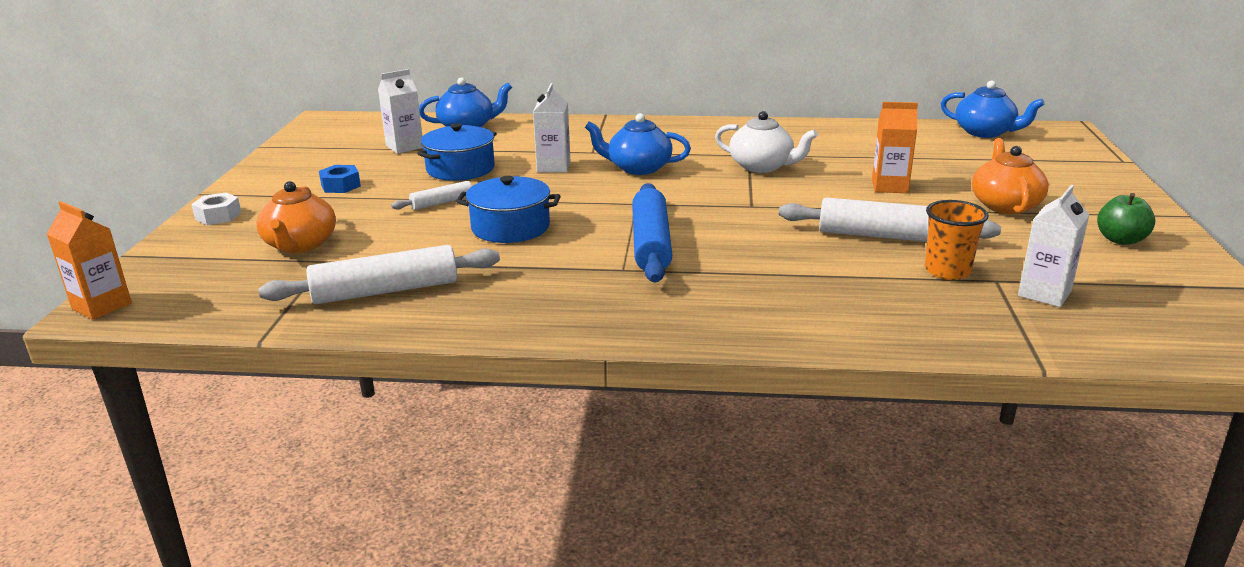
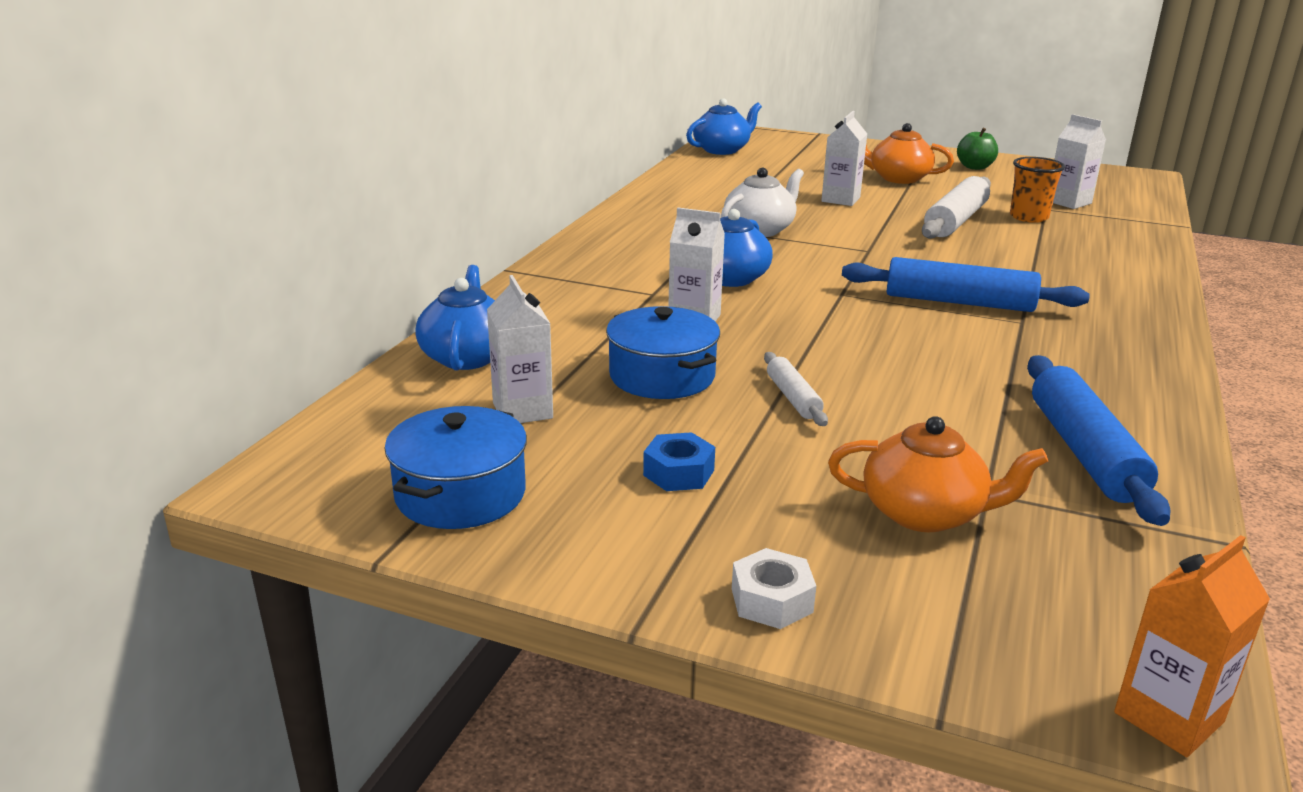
camera: 75 degrees left, 0 degrees up
(385, 291) = (1084, 452): white rolling pin -> blue rolling pin
(510, 227) = (895, 363): blue pot -> blue pot (460, 494)
(889, 186) = (840, 199): orange carton -> white carton

